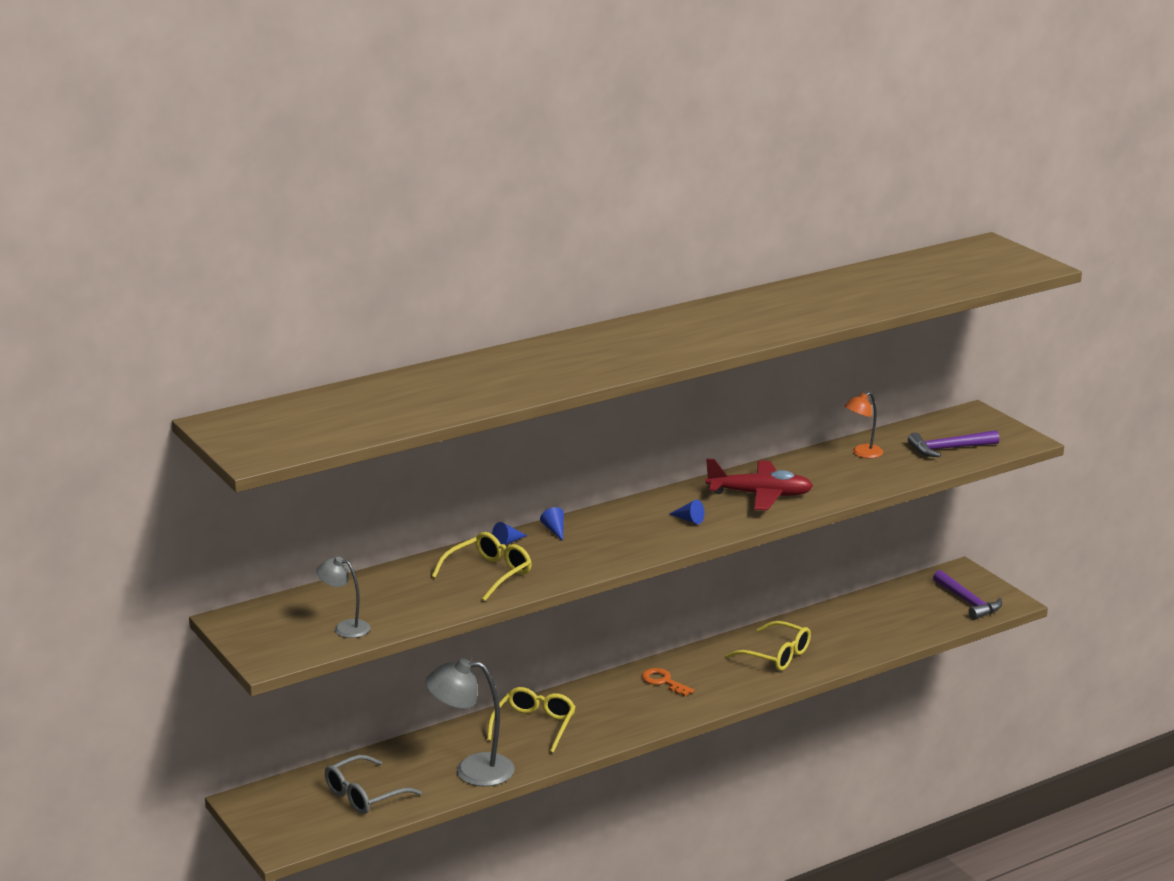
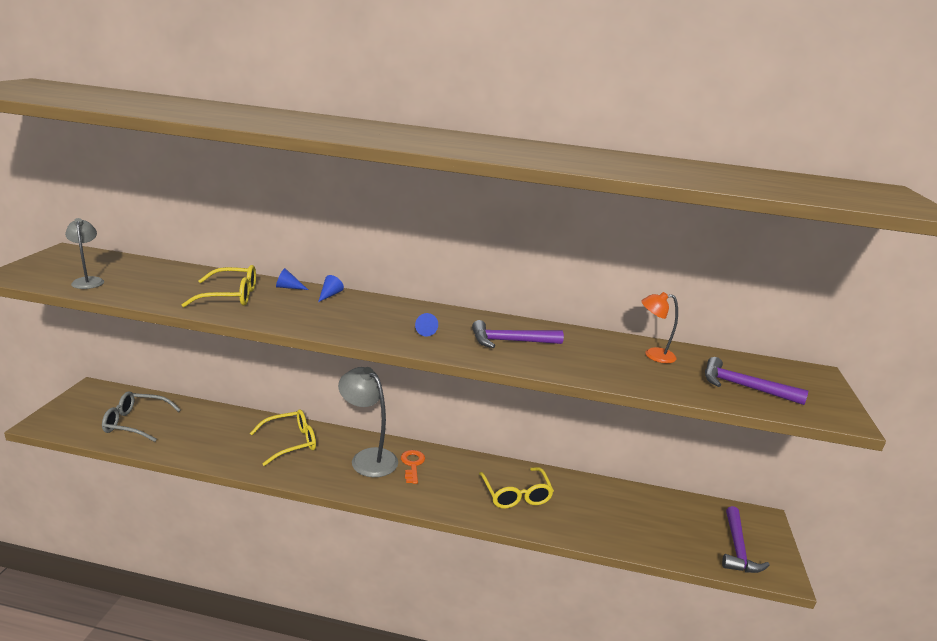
camera: 40 degrees right, 0 degrees up
(472, 770) = (206, 446): grey lamp -> grey lamp (368, 458)
(759, 495) = (510, 341): red plane -> purple hammer

